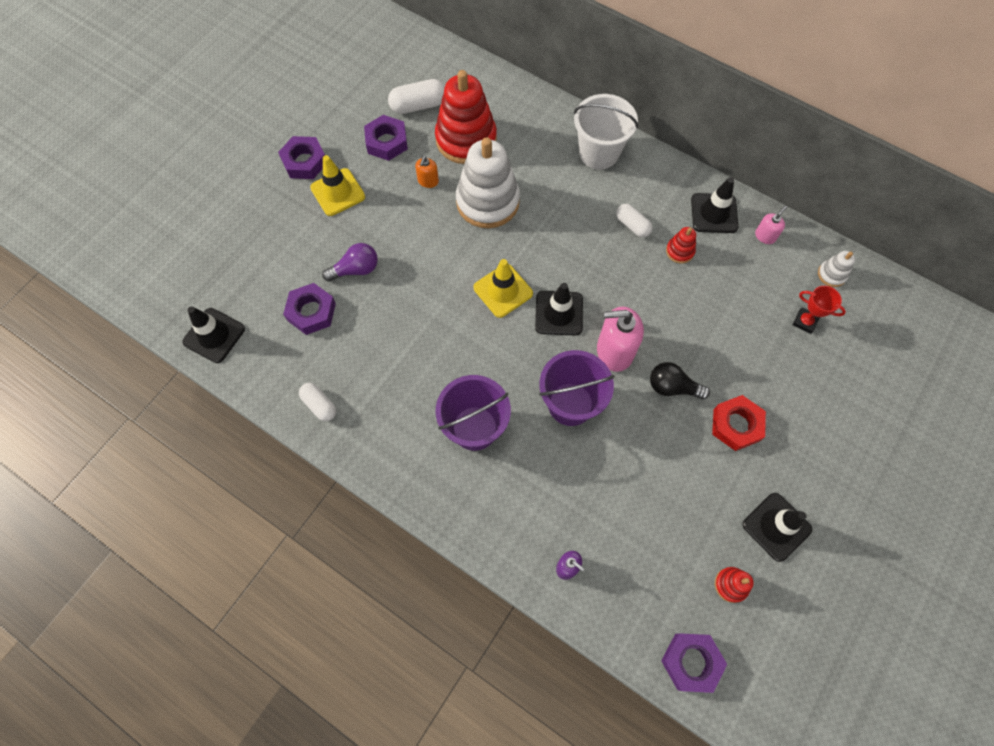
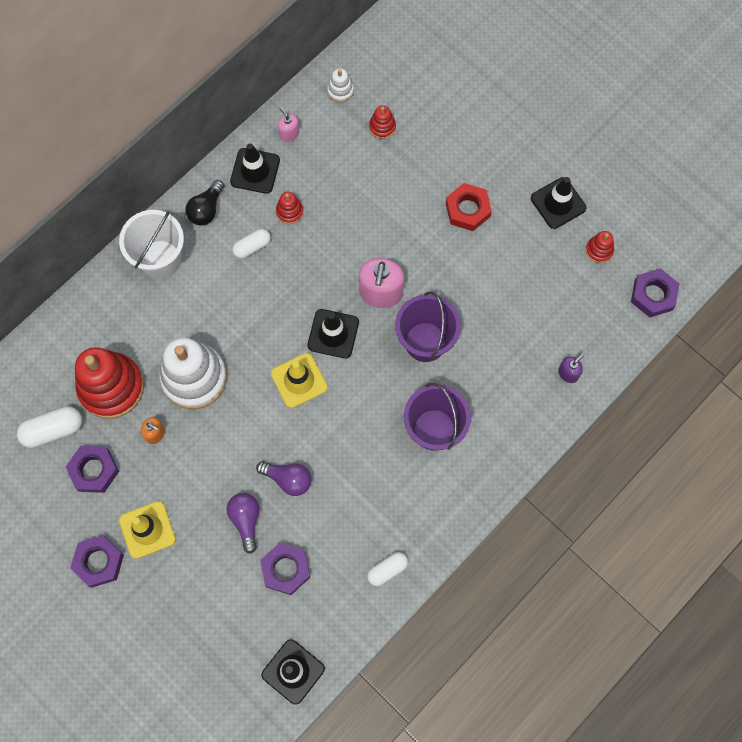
camera: 80 degrees left, 5 degrees up
(401, 298) = (288, 479): none -> purple light bulb
(418, 105) = (53, 430): white capsule -> white capsule turned 75 degrees clockwise
(672, 387) = (424, 252): black light bulb -> black light bulb (206, 209)
(804, 322) = (382, 127): red trophy -> red stacking toy

